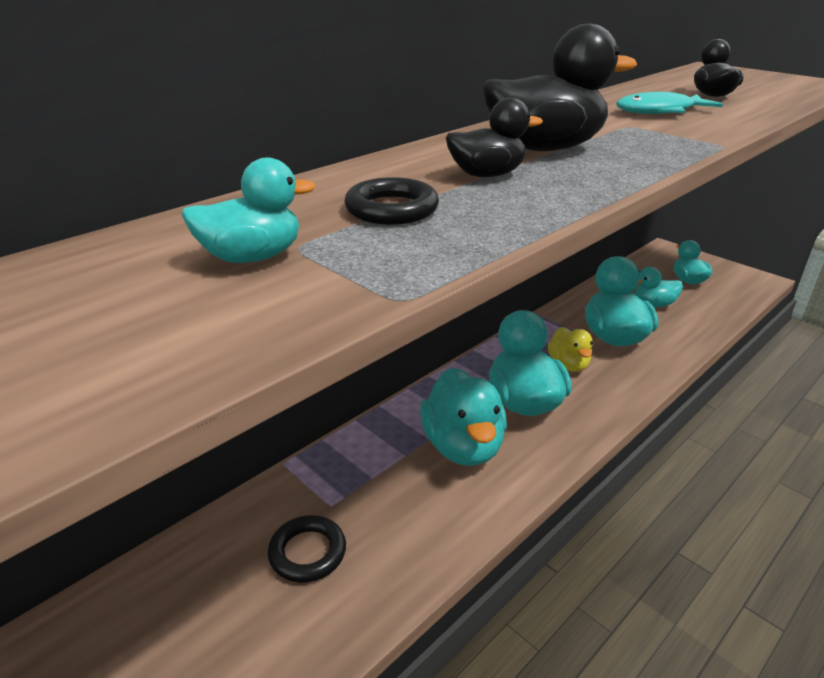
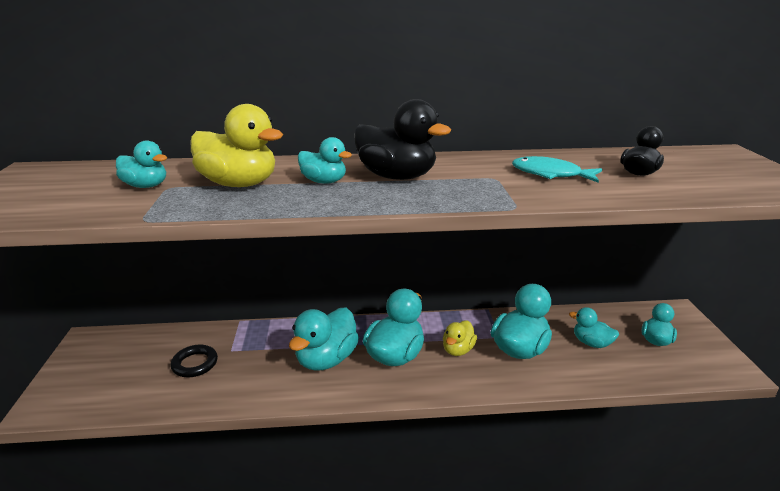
camera: 40 degrees right, 5 degrees down
(391, 209) = (239, 184): black ring -> yellow duck
(487, 175) = (324, 181): black duck -> turquoise duck

